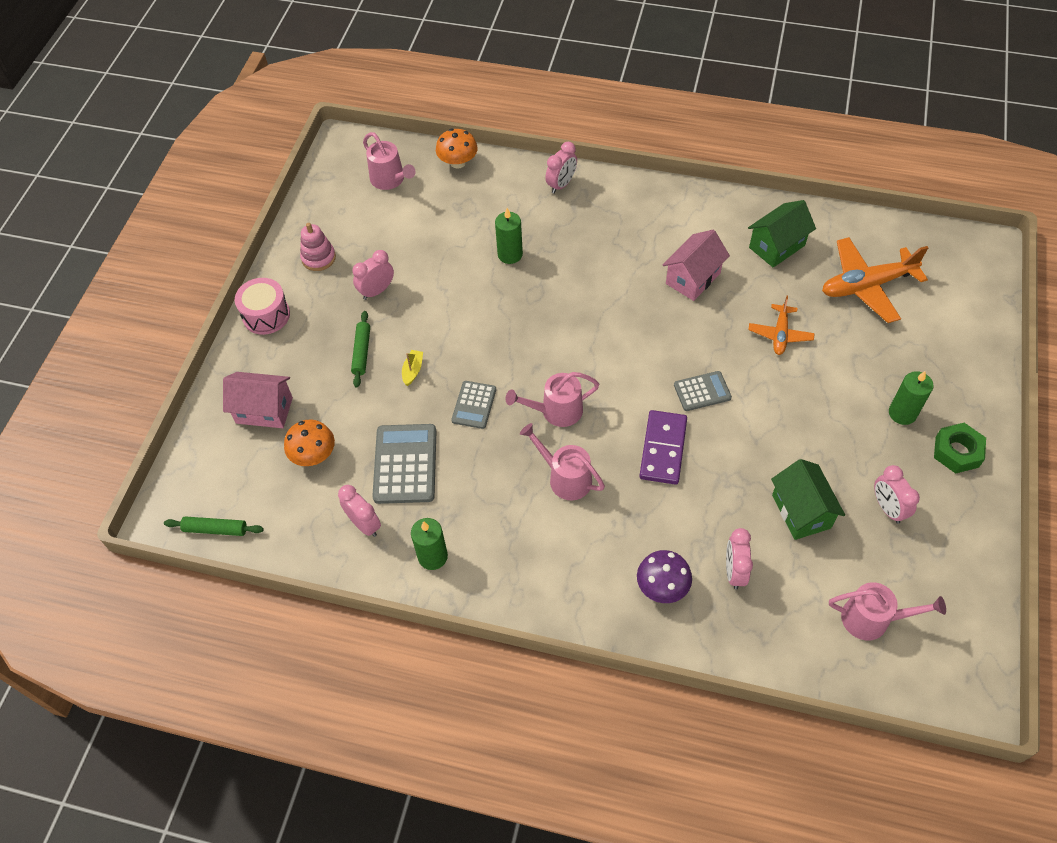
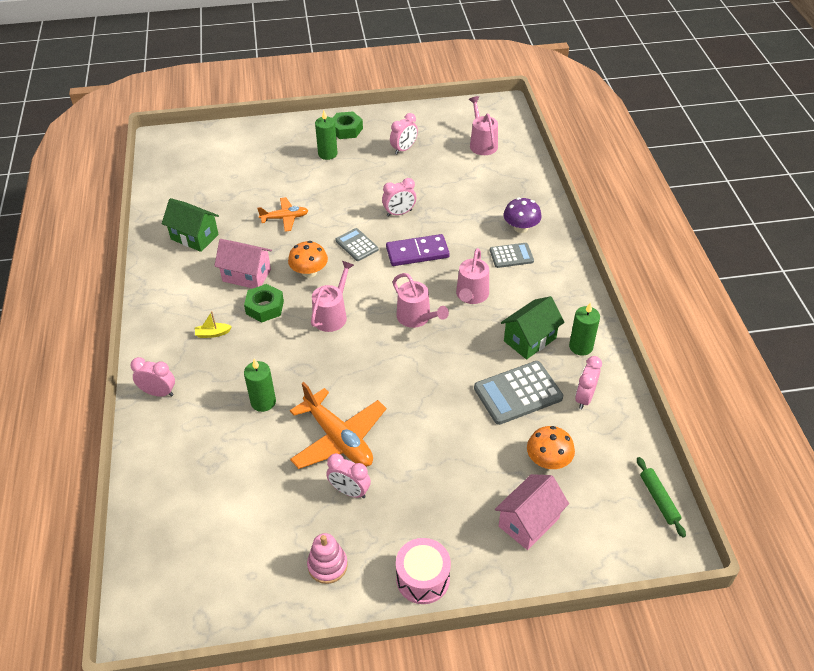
camera: 115 degrees left, 10 degrees down
(264, 410) = (528, 522): pink house -> pink house turned 60 degrees clockwise
(361, 352) = (426, 472): green rolling pin -> none
(390, 180) = (190, 546): pink watering can -> pink watering can (332, 315)
(413, 370) = (426, 424): yellow boat -> yellow boat (212, 334)
(458, 162) = (146, 491): orange mushroom -> orange mushroom (309, 272)
(474, 405) = (438, 369): grey calculator -> grey calculator (511, 256)
(636, 283) = (265, 307): none -> green nut
(734, 571) = (489, 200): pink clock -> pink clock (399, 213)
(801, 511) = (428, 182): green house -> green house (530, 340)
(866, 285) = (219, 186): orange plane -> orange plane (338, 439)

